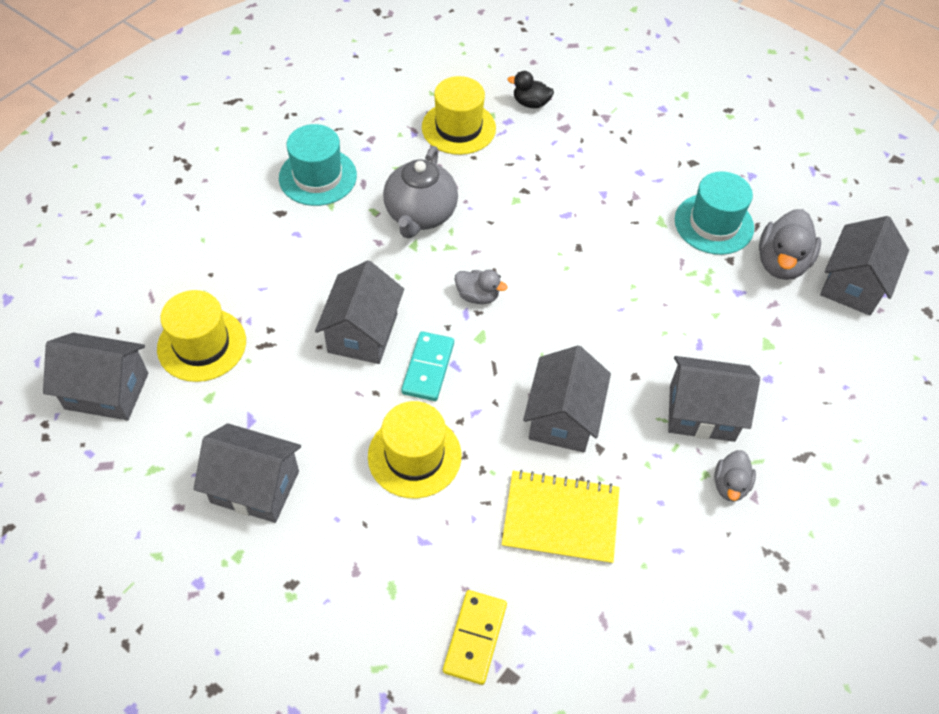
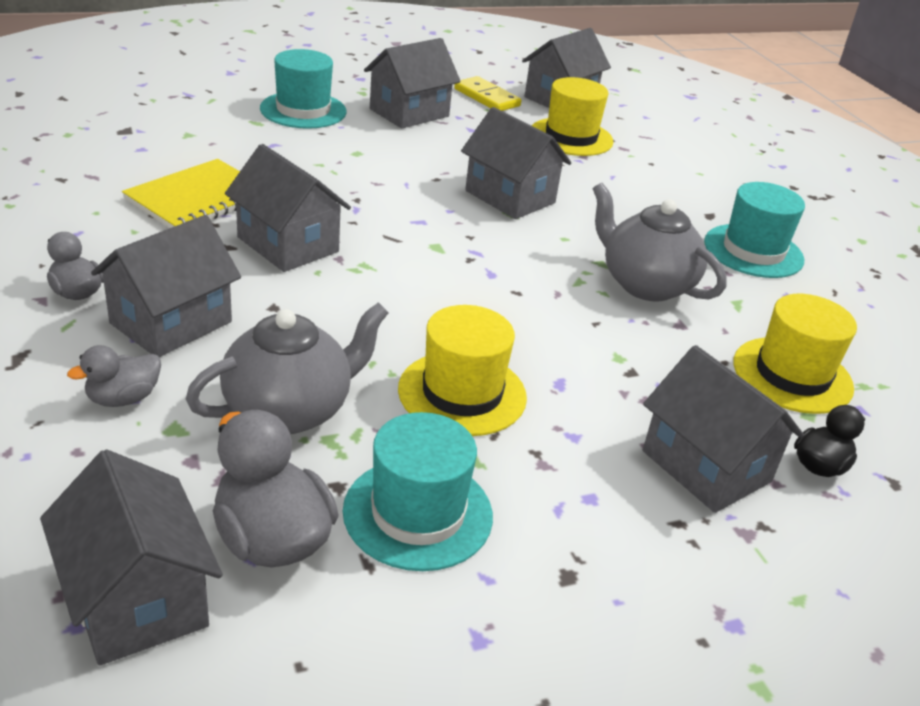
camera: 120 degrees right, 20 degrees down
(329, 572) = (303, 110): none -> turquoise hat
(414, 456) = (351, 169): yellow hat -> yellow hat (462, 393)
(428, 368) = (433, 208): turquoise domino -> none
(475, 638) = (172, 131): yellow domino -> yellow domino (487, 97)
(477, 296) = (491, 267): grey duck -> grey duck (123, 398)
(574, 140) = (706, 466): none -> grey house
(705, 309) = (290, 409): none -> grey teapot

